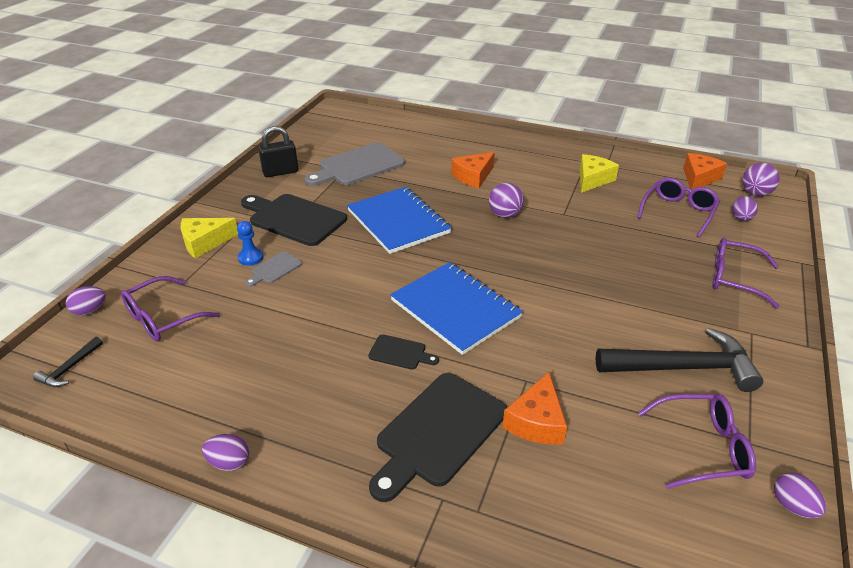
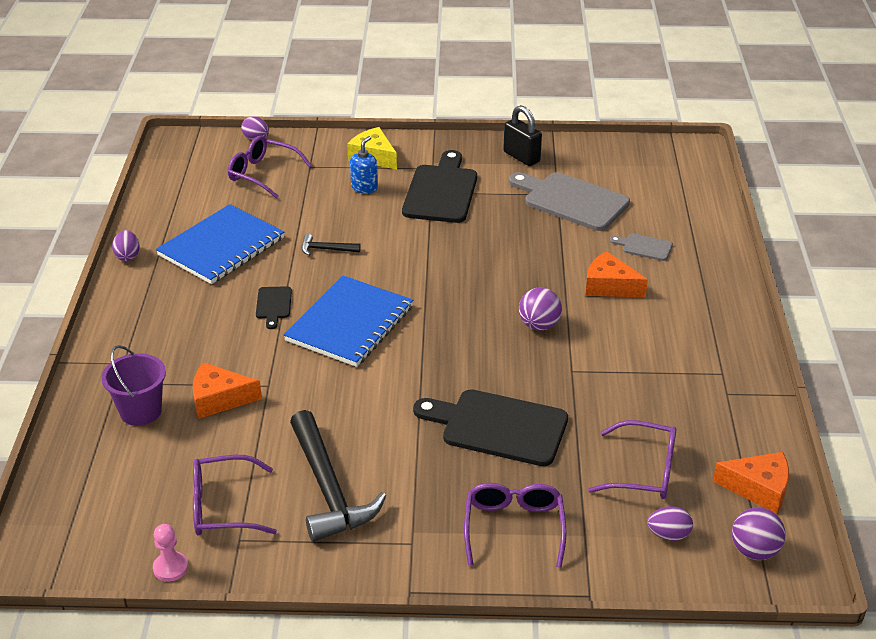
camera: 70 degrees right, 0 degrees up
(69, 368) = (191, 156): black hammer -> black hammer (326, 249)
(251, 258) = (364, 188): blue pawn -> blue soap dispenser
(274, 269) = (355, 205): grey cutting board -> grey cutting board (644, 247)
(398, 222) = (476, 255): blue notebook -> blue notebook (221, 247)
(438, 432) = (188, 346): black cutting board -> black cutting board (498, 427)
(537, 495) = (140, 411): none -> purple bucket
(592, 179) = (675, 385): yellow cheese -> none
(703, 448) = (222, 507): purple glasses -> purple glasses turned 105 degrees clockwise
(792, 506) = (170, 568): purple egg -> pink pawn

